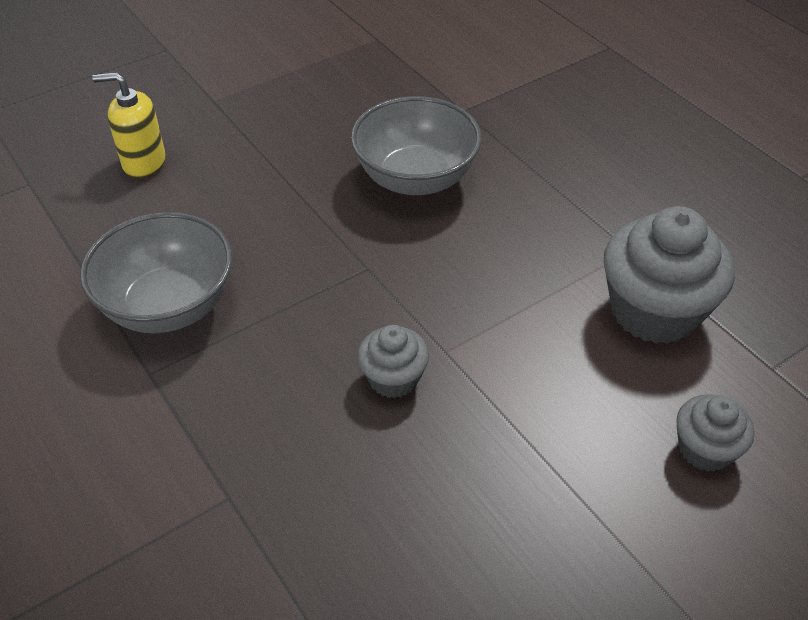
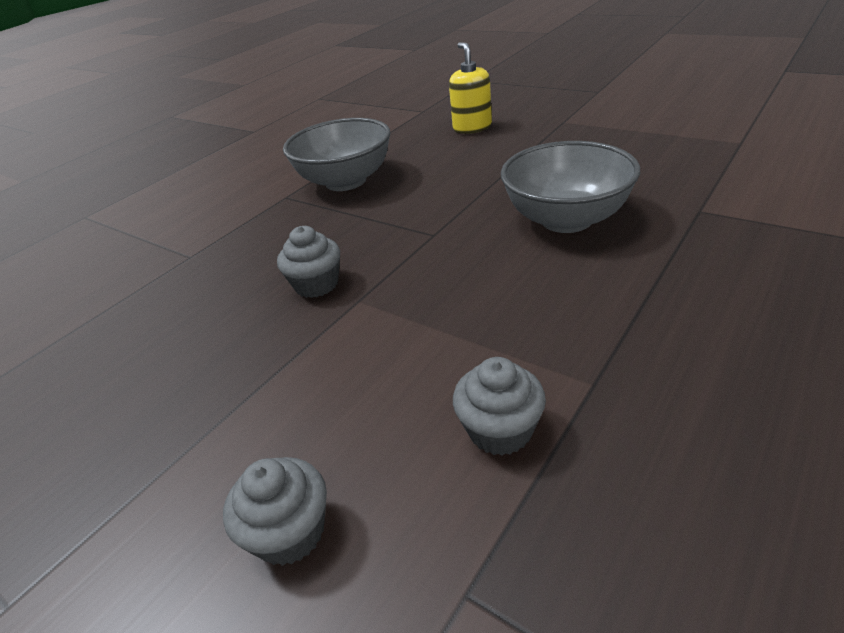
camera: 75 degrees right, 10 degrees down
(654, 311) = (500, 430): grey cupcake -> grey cupcake, size x0.53

